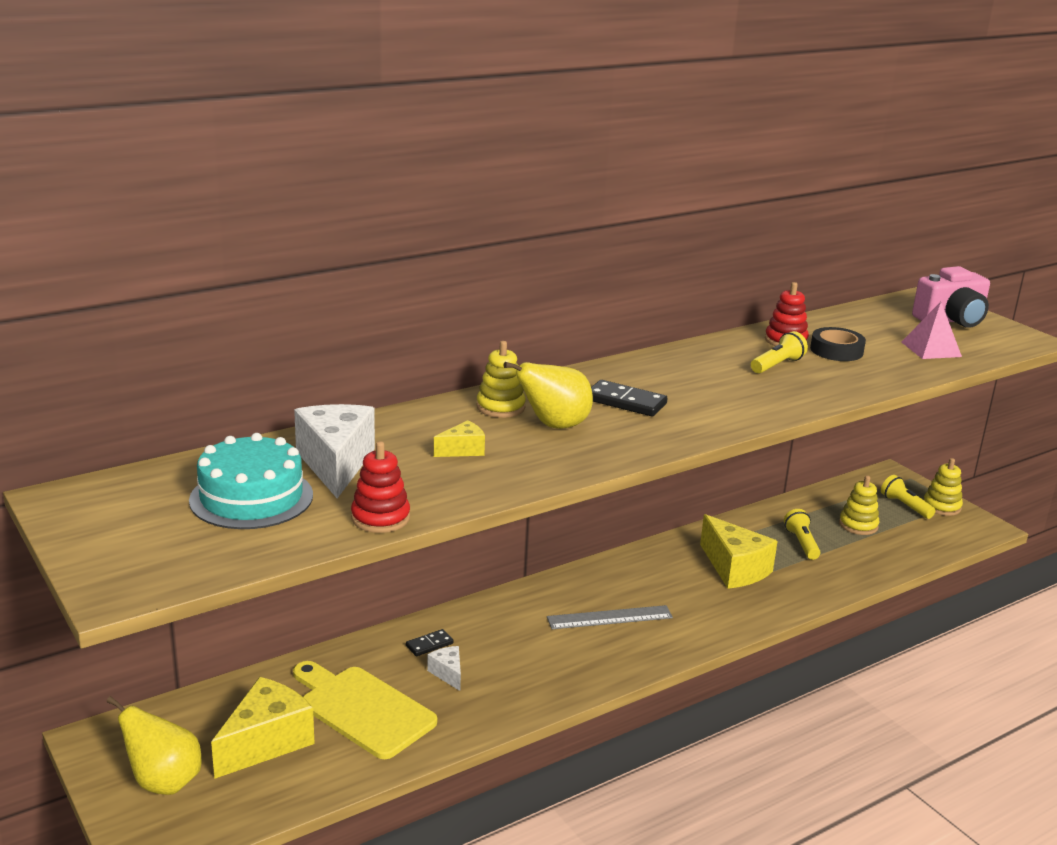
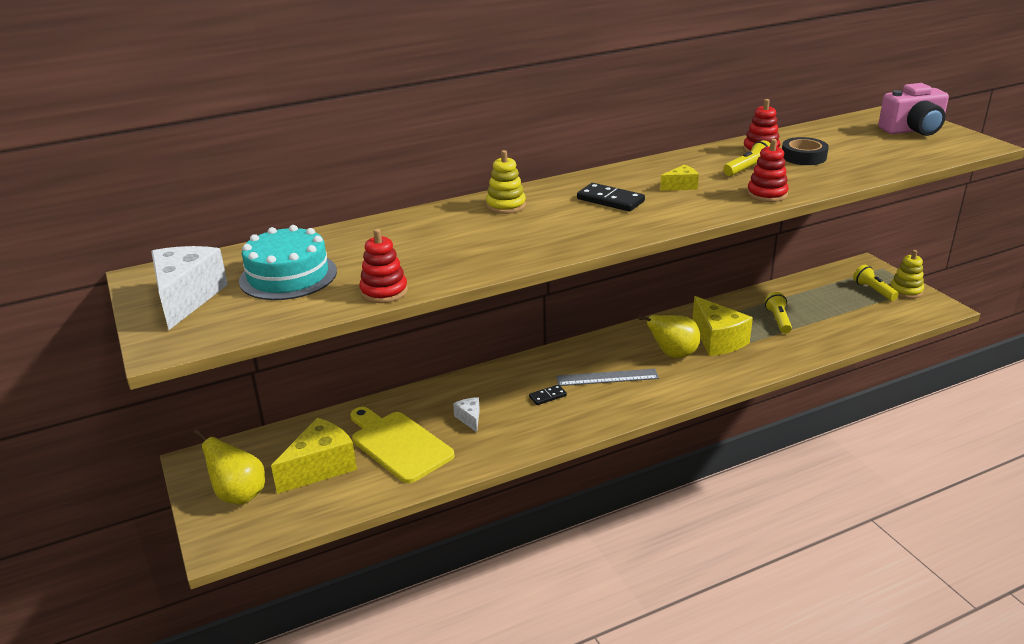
camera: 10 degrees right, 5 degrees up
(336, 464) = (361, 250): white cheese -> white cheese (187, 298)
(429, 644) = (459, 396): black domino -> black domino (547, 396)
(463, 450) = (465, 239): yellow cheese -> yellow cheese (681, 186)
(554, 425) = (545, 219): yellow pear -> yellow pear (673, 355)
(806, 397) = (767, 194): none -> red stacking toy
(858, 525) = (830, 306): yellow stacking toy -> none
(931, 349) = (888, 154): pink pyramid -> none

